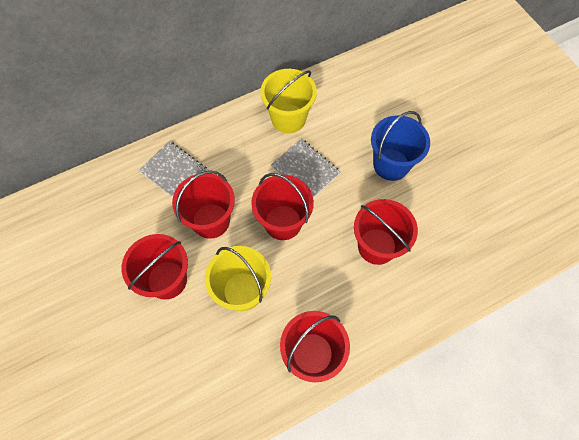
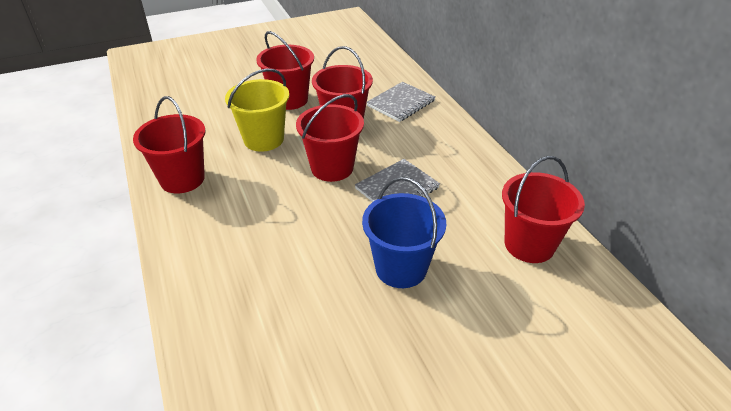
camera: 95 degrees right, 25 degrees down
(288, 118) = (472, 179): yellow bucket -> none
(376, 246) = (284, 240): red bucket -> red bucket (529, 244)

